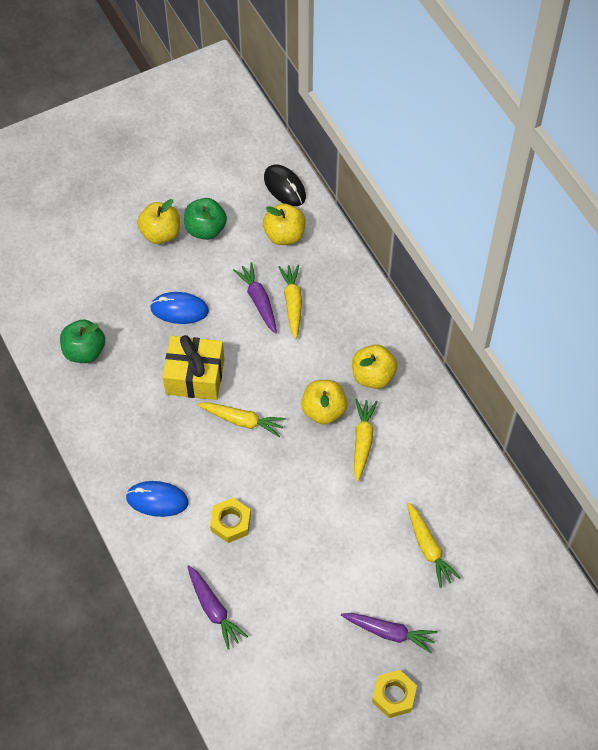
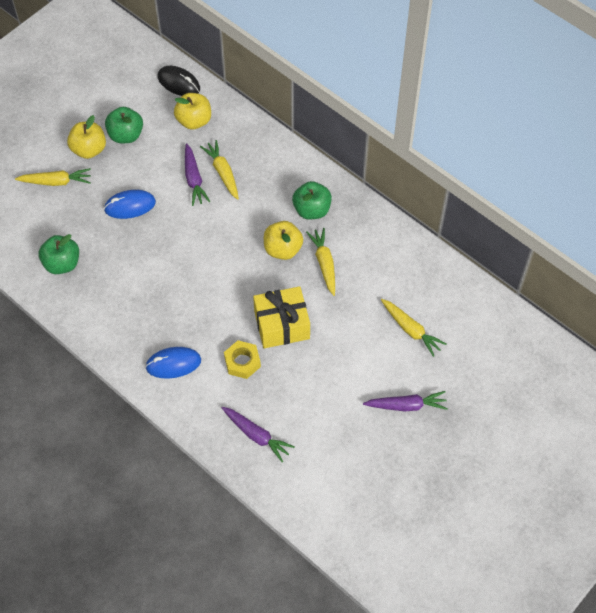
camera: 20 degrees left, 0 degrees up
(195, 376) = (165, 255): yellow gift -> yellow gift (282, 325)
(242, 421) = (219, 278): yellow carrot -> yellow carrot (56, 182)
(258, 301) = (194, 179): purple carrot -> purple carrot turned 150 degrees counterclockwise
(373, 376) = (312, 210): yellow apple -> green apple
(394, 696) = (430, 453): yellow nut -> none

